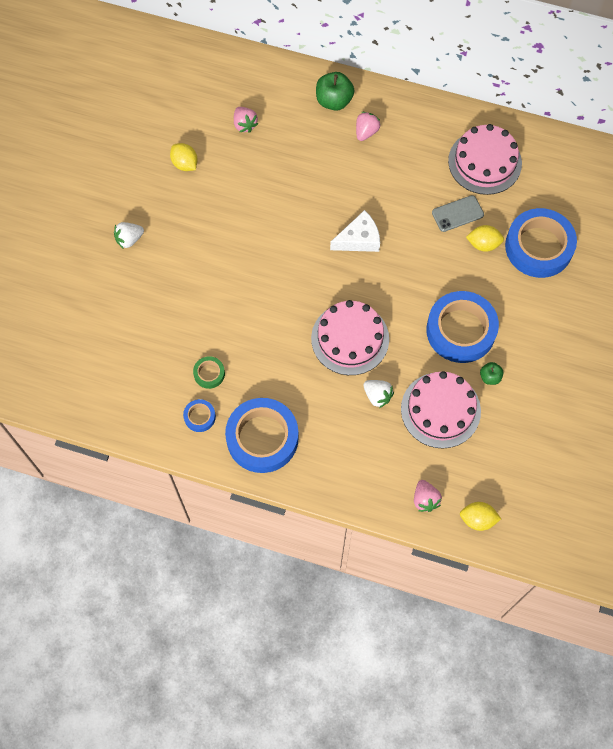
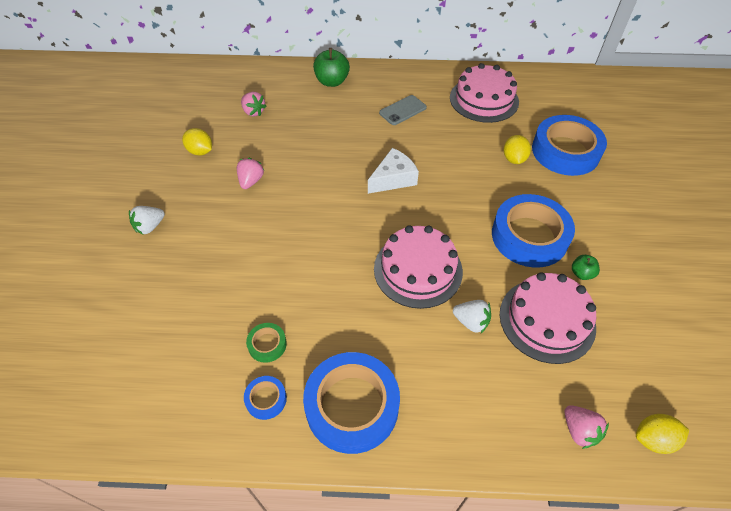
camera: 15 degrees left, 15 degrees down
(366, 132) = (369, 97): pink strawberry -> pink strawberry (251, 181)
(457, 214) = (478, 140): grey phone -> grey phone (403, 110)
(483, 244) = (514, 159): yellow lemon -> yellow lemon turned 75 degrees counterclockwise

